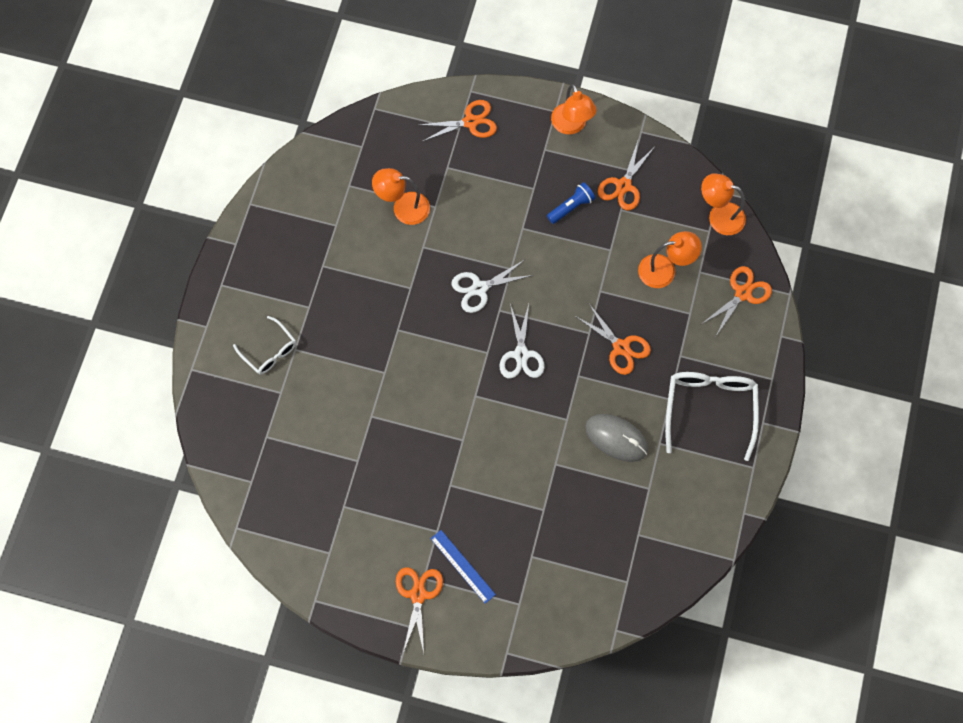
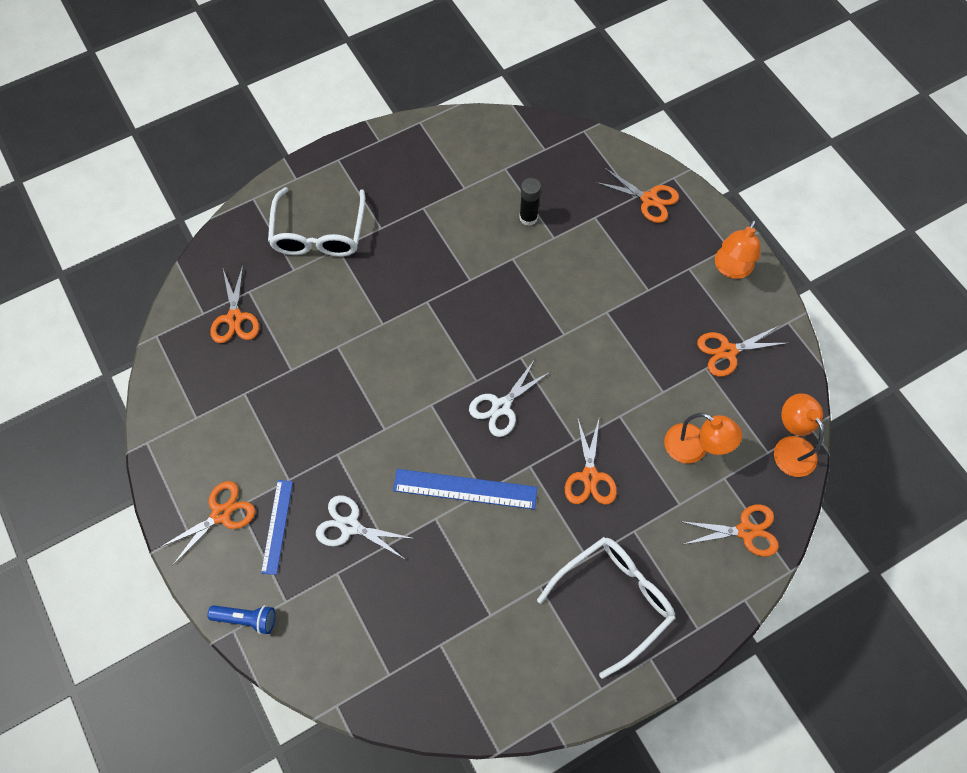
camera: 45 degrees right, 5 degrees down
(269, 351) = (319, 234): white glasses -> white glasses, size x1.70
(278, 464) = (234, 318): none -> orange scissors
(403, 208) = (528, 218): orange lamp -> black glue stick
(479, 288) = (523, 327): white scissors -> white scissors (350, 526)
(554, 428) = (465, 489): none -> blue ruler
(571, 207) = (664, 330): blue flashlight -> blue flashlight (246, 619)
(616, 438) = (507, 546): grey mouse -> none

